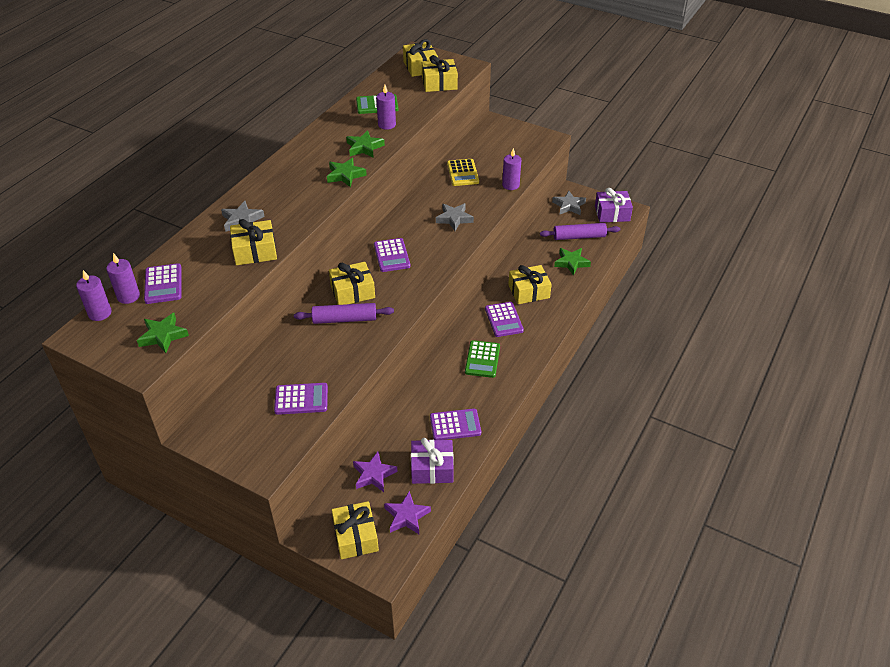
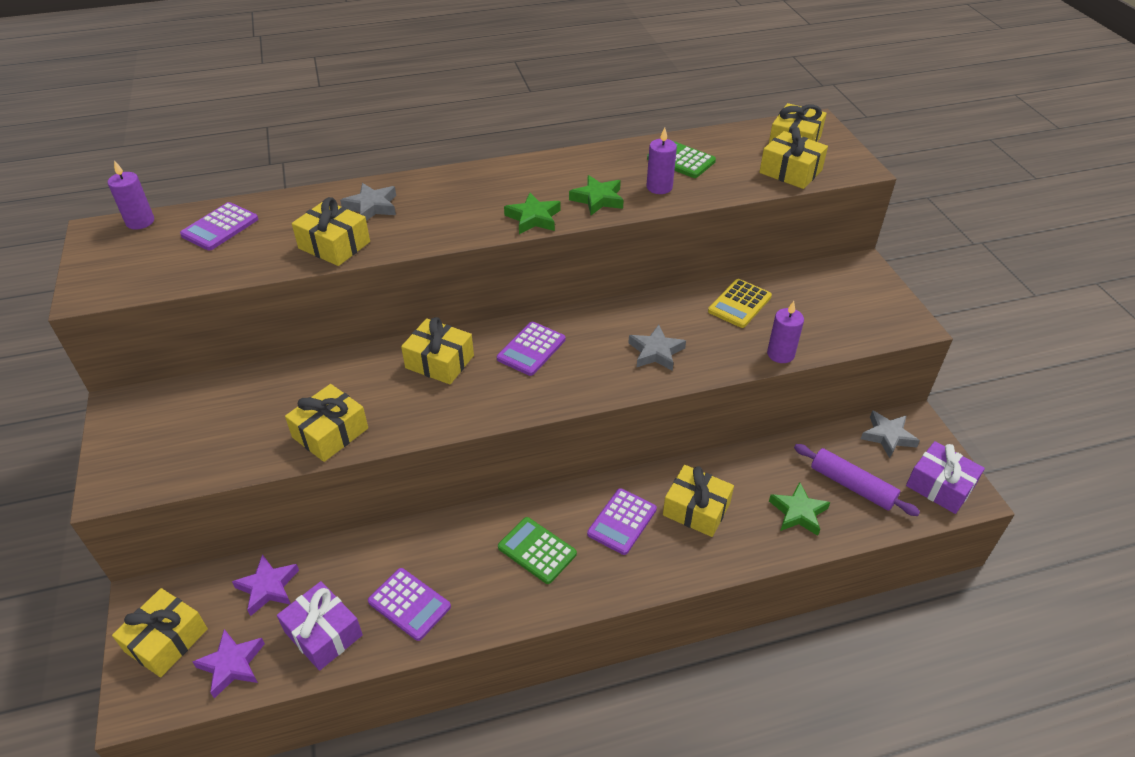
camera: 45 degrees right, 0 degrees up
(128, 296) = (181, 220): purple candle -> none
(163, 336) = (144, 276): green star -> none
(301, 399) = (237, 441): purple calculator -> none
(344, 319) = (391, 386): purple rolling pin -> none
(346, 360) = (330, 433): none -> yellow gift
(482, 359) = (537, 550): green calculator -> green calculator turned 75 degrees clockwise

